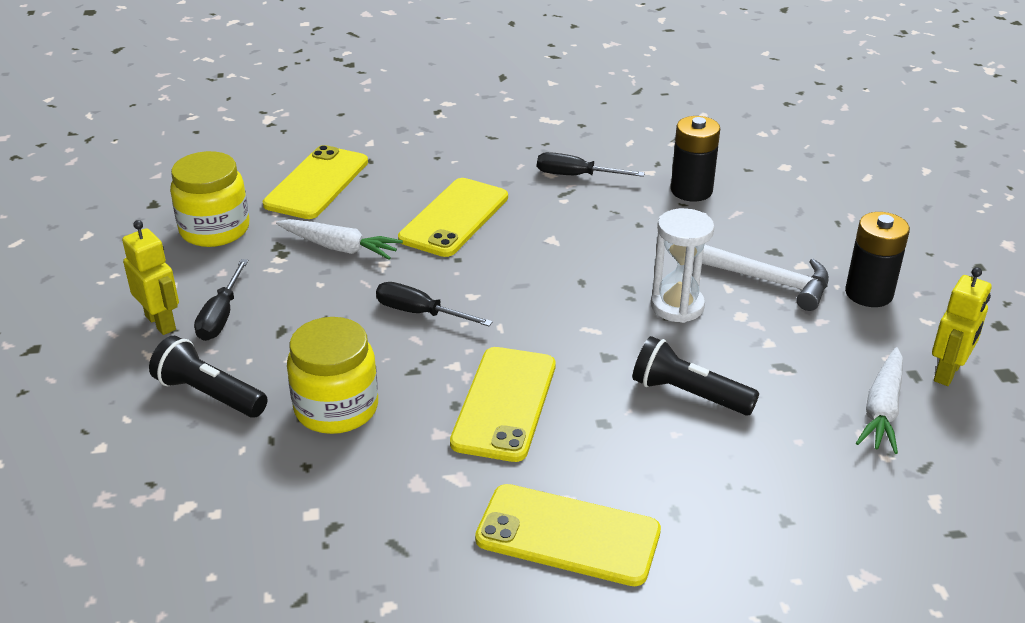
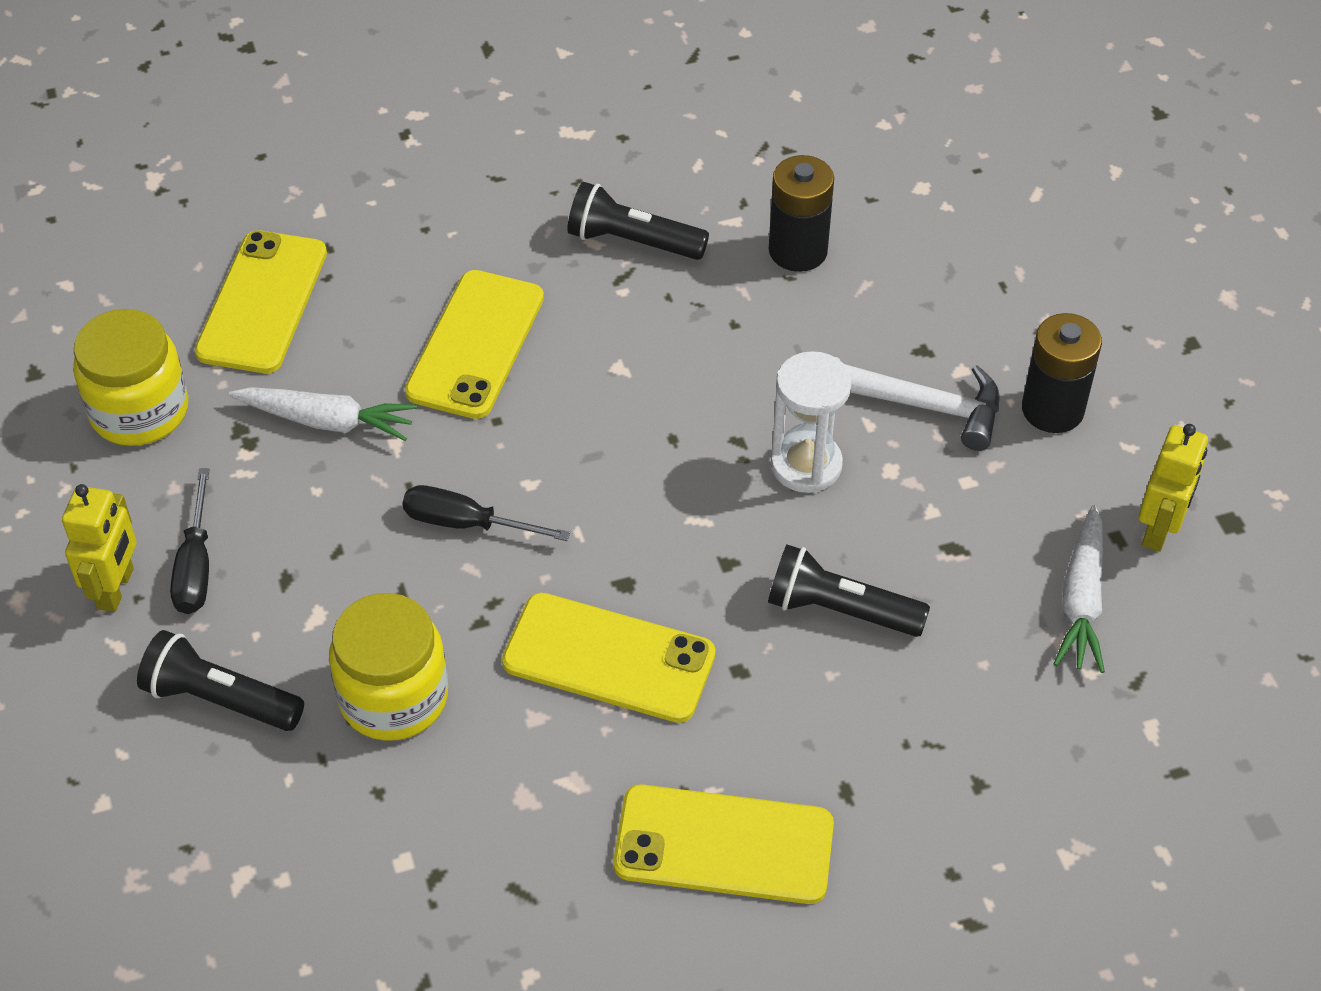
camera: 10 degrees left, 15 degrees up
(161, 323) = (116, 589): yellow robot -> yellow robot turned 60 degrees clockwise
(504, 403) = (608, 659): yellow phone -> yellow phone turned 75 degrees counterclockwise
(576, 176) = (632, 242): black screwdriver -> black flashlight

